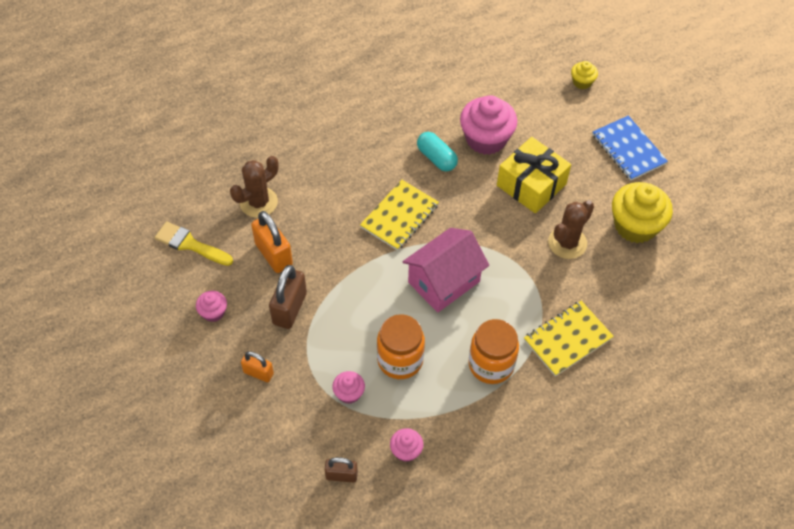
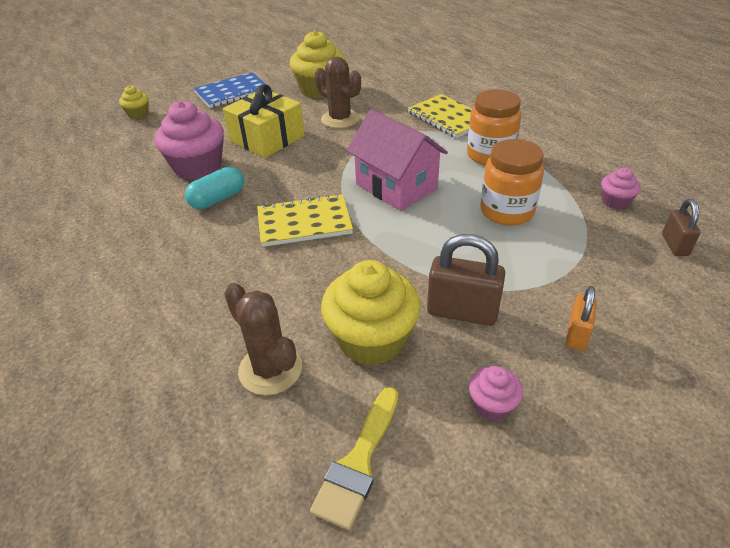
camera: 90 degrees left, 15 degrees down
(274, 254) = (372, 339): orange padlock -> yellow cupcake
(349, 393) = (567, 247): pink cupcake -> none
(399, 216) = (304, 222): yellow notebook -> yellow notebook turned 45 degrees counterclockwise

